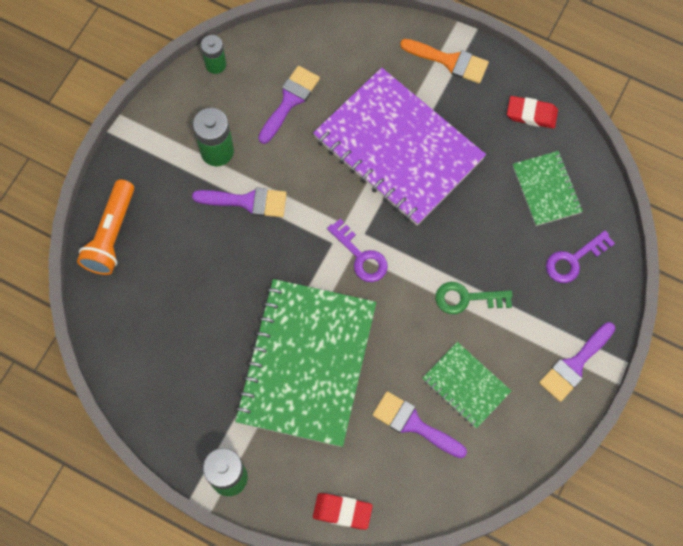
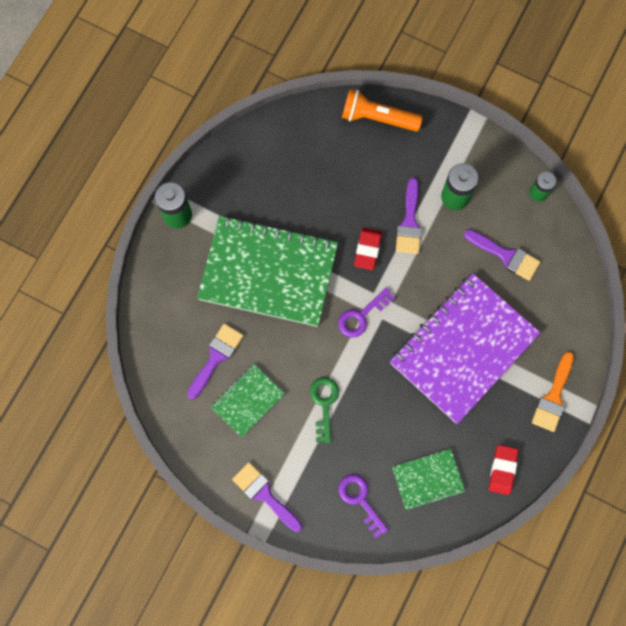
camera: 90 degrees right, 5 degrees up
(342, 511) = (148, 300): red eraser -> red eraser (367, 250)

